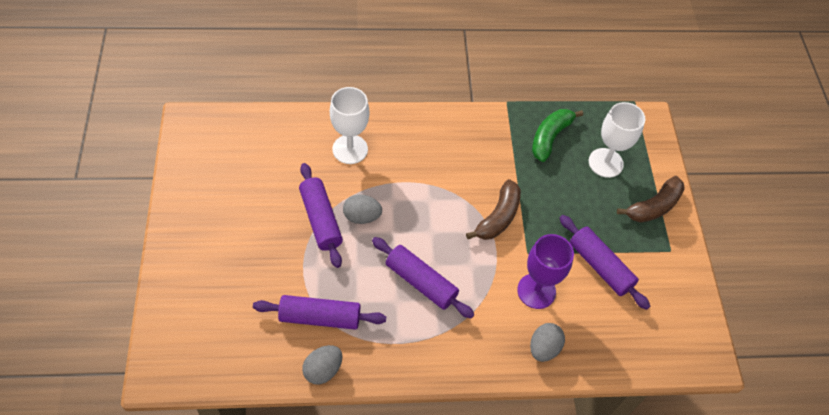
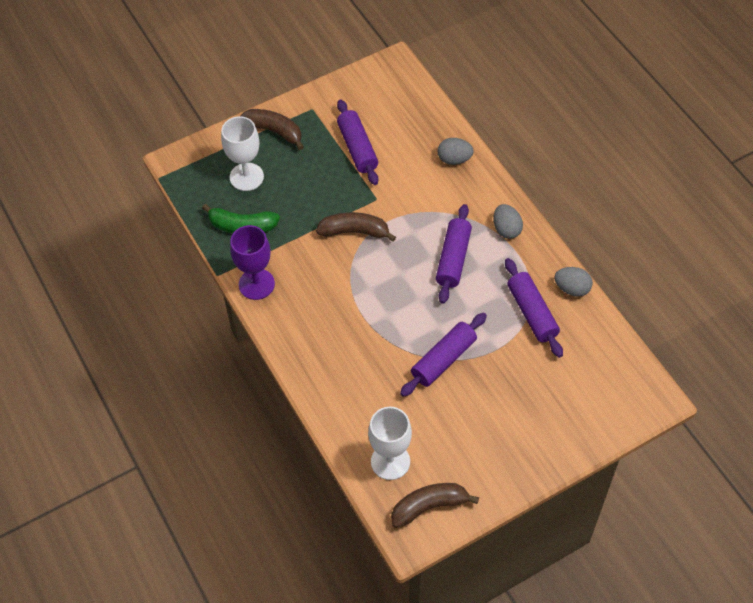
camera: 110 degrees left, 0 degrees up
(201, 145) = (429, 506): none -> brown banana
(350, 149) = (353, 375): white goblet -> white goblet (390, 461)
(362, 216) = (420, 330): grey egg -> grey egg (506, 229)
(536, 291) = (408, 181): purple goblet -> purple goblet (256, 284)
(600, 266) = (357, 148): purple rolling pin -> purple rolling pin turned 45 degrees counterclockwise

